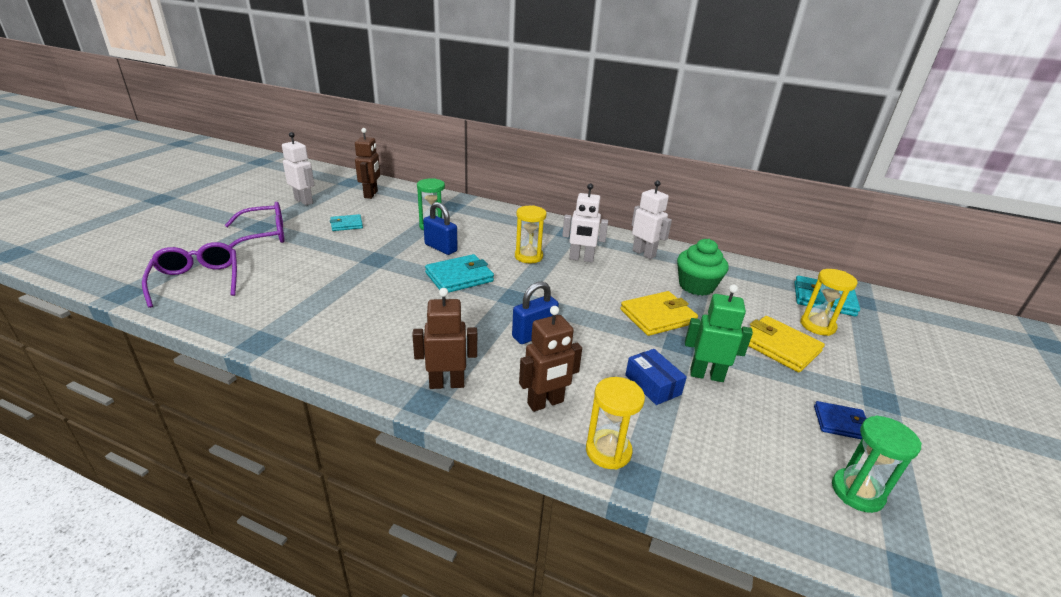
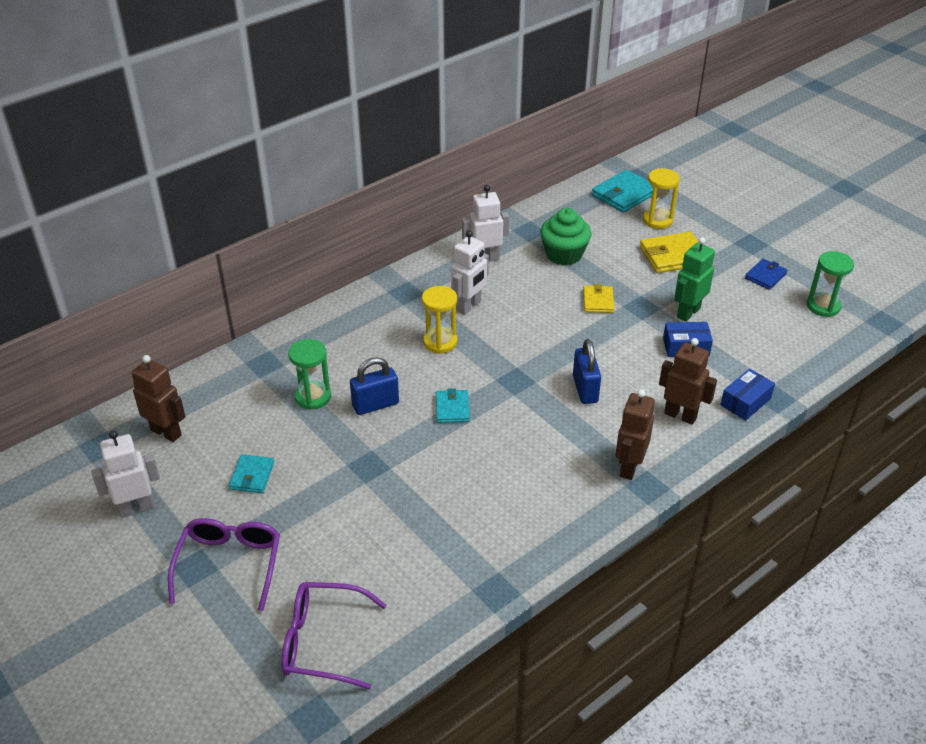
camera: 60 degrees left, 10 degrees up
(459, 277) = (452, 408): turquoise wallet -> turquoise wallet, size x0.61
(545, 403) = (680, 415): brown robot -> brown robot turned 60 degrees counterclockwise
(608, 451) = (745, 402): yellow hourglass -> blue box
(657, 316) = (598, 301): yellow wallet -> yellow wallet, size x0.61

